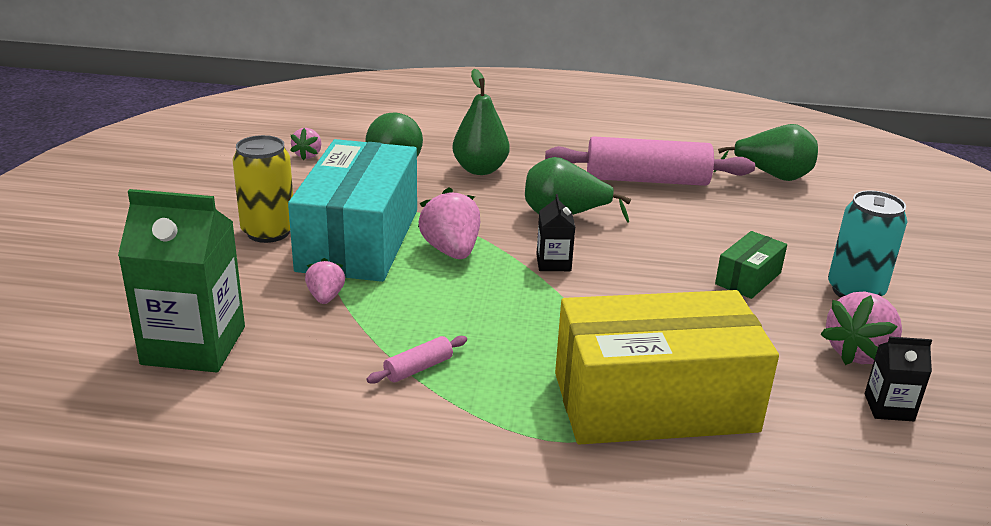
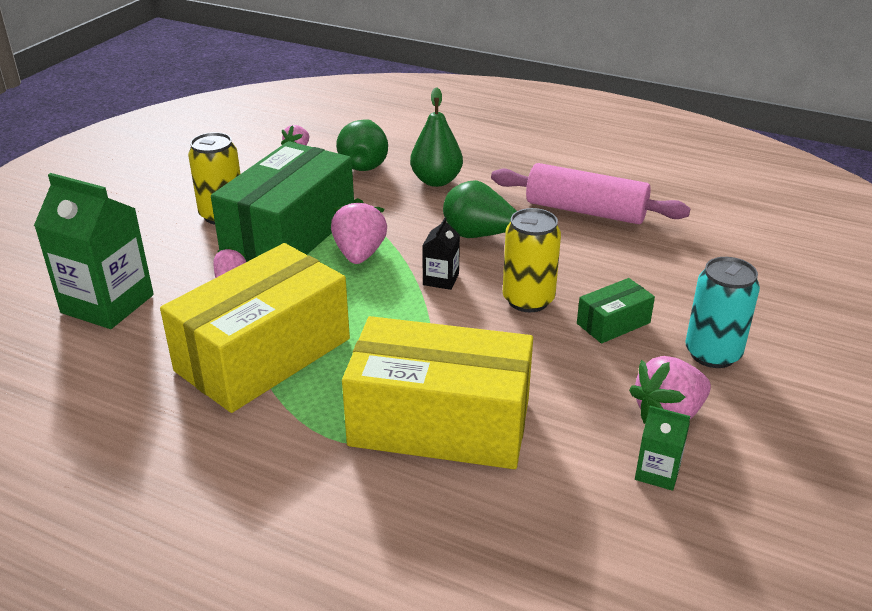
camera: 20 degrees right, 5 degrees up
(359, 240) = (289, 233): turquoise box -> green box
(418, 368) = (263, 354): pink rolling pin -> yellow box
(653, 269) = (528, 300): none -> yellow can
(772, 176) = (716, 224): green pear -> none
(889, 407) = (657, 472): black carton -> green carton

